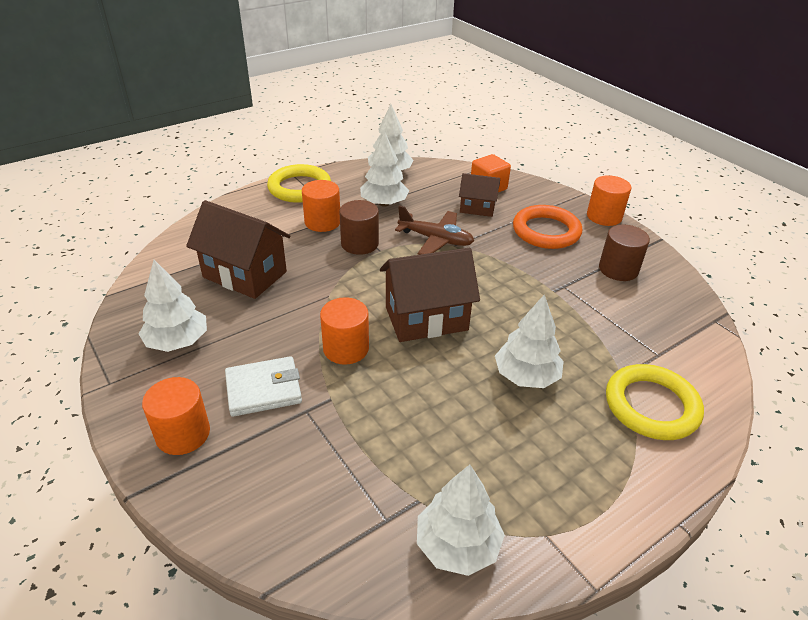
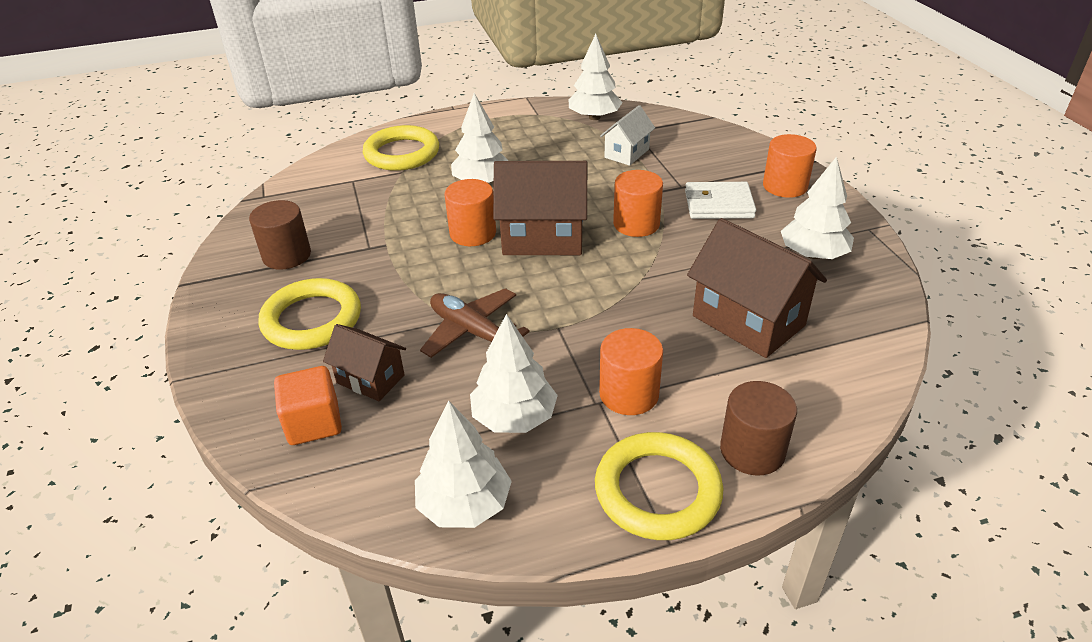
camera: 160 degrees left, 0 degrees up
(359, 244) = (583, 343): brown cylinder -> brown cylinder (752, 450)
(383, 461) = (626, 153): none -> white house
(546, 231) = (312, 320): orange ring -> yellow ring
(604, 216) = (205, 330): orange cylinder -> orange cylinder (473, 233)

